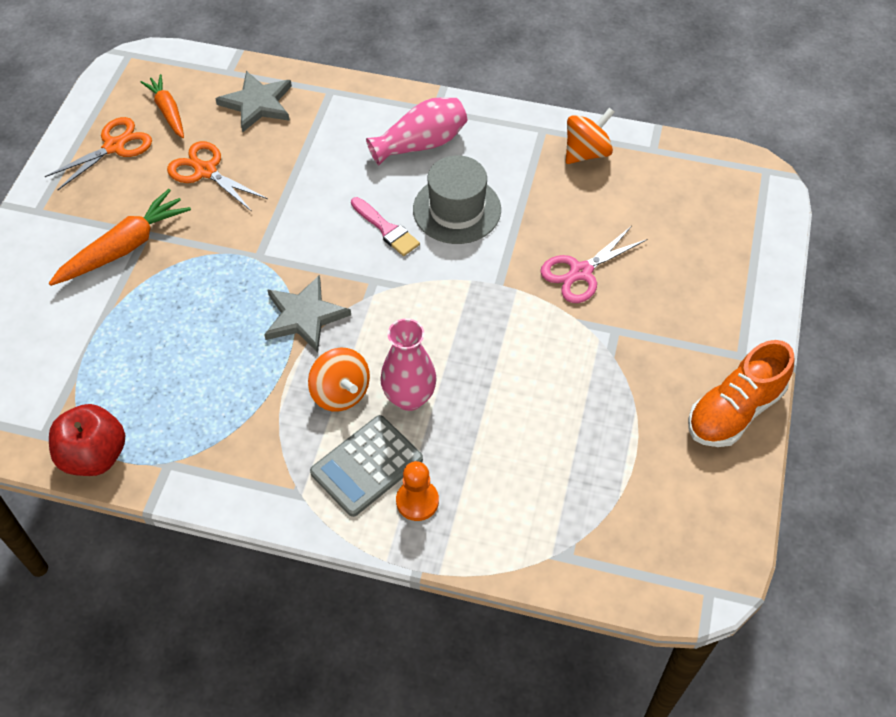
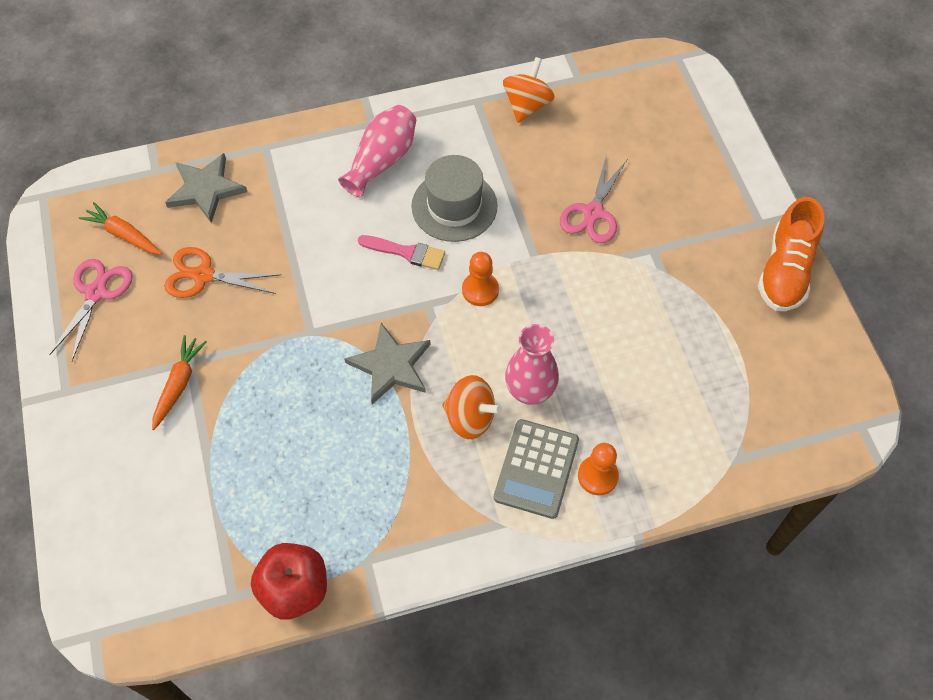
camera: 30 degrees left, 5 degrees up
(114, 146) = (96, 293): orange scissors -> pink scissors
(124, 247) = (179, 384): orange carrot -> orange carrot, size x0.65
(428, 290) = (480, 290): none -> orange pawn

